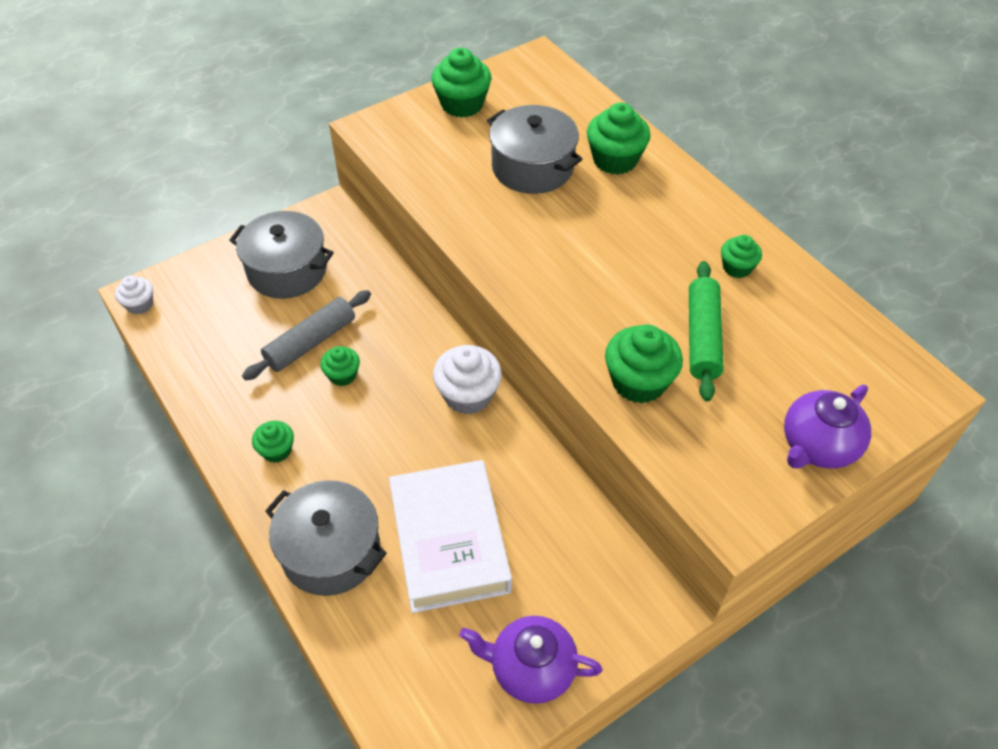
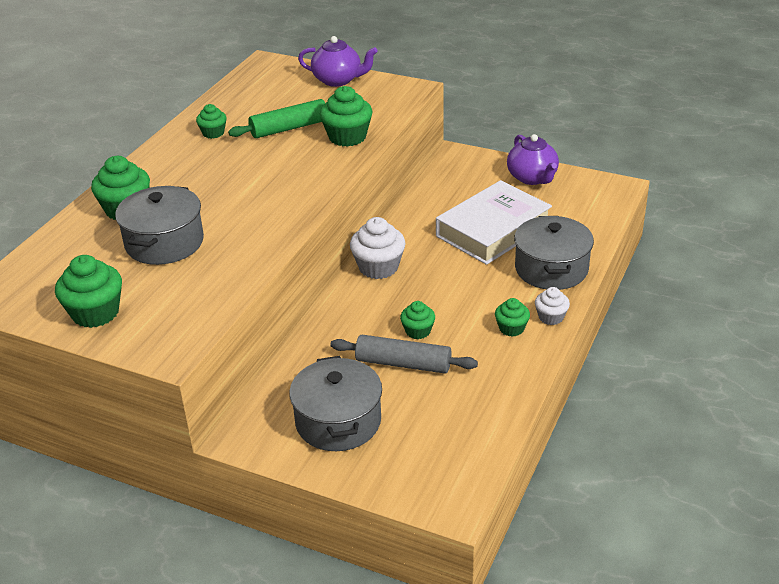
camera: 120 degrees left, 15 degrees down
(140, 304) = (463, 496): white cupcake -> white cupcake (551, 317)

